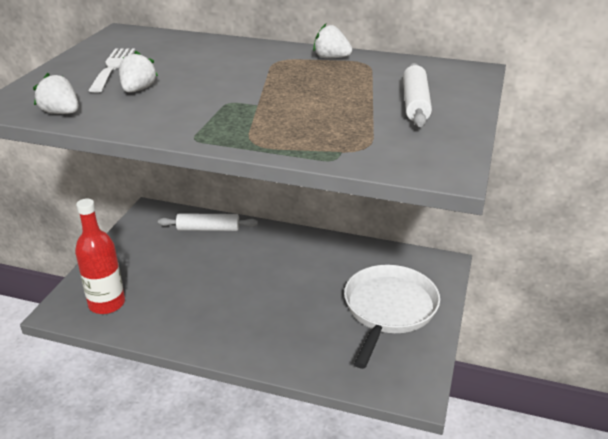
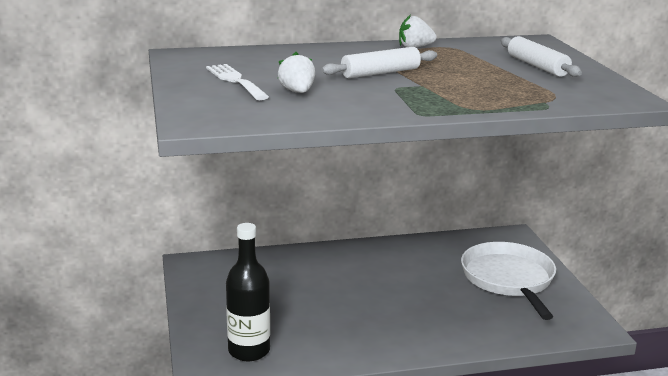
camera: 30 degrees left, 10 degrees down
(61, 113) = (264, 118): white strawberry -> none
(107, 304) = (249, 351): red bottle -> black bottle
(208, 229) = (273, 263): white rolling pin -> white rolling pin (380, 73)

